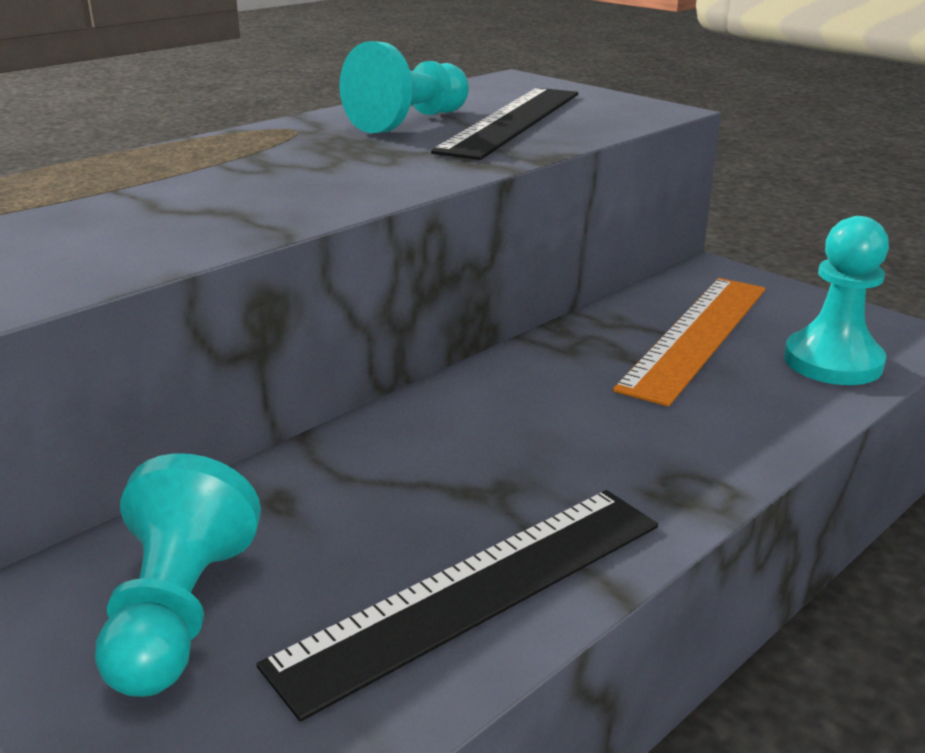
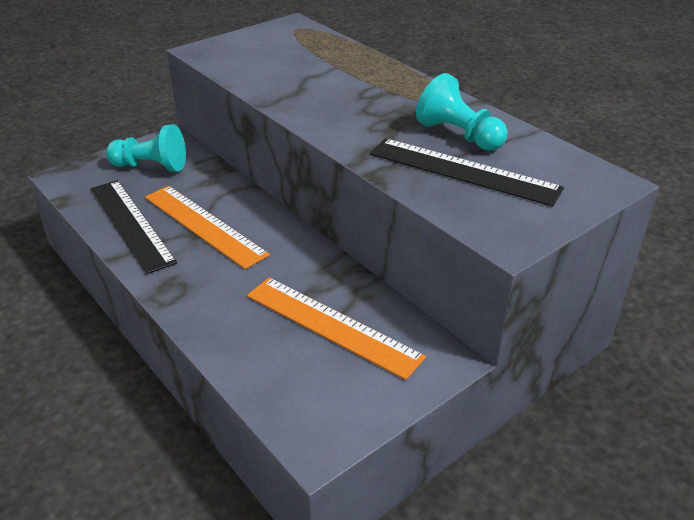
camera: 95 degrees right, 10 degrees up
(464, 480) = (204, 225): none -> orange ruler
(832, 362) = (283, 383): turquoise pawn -> none

